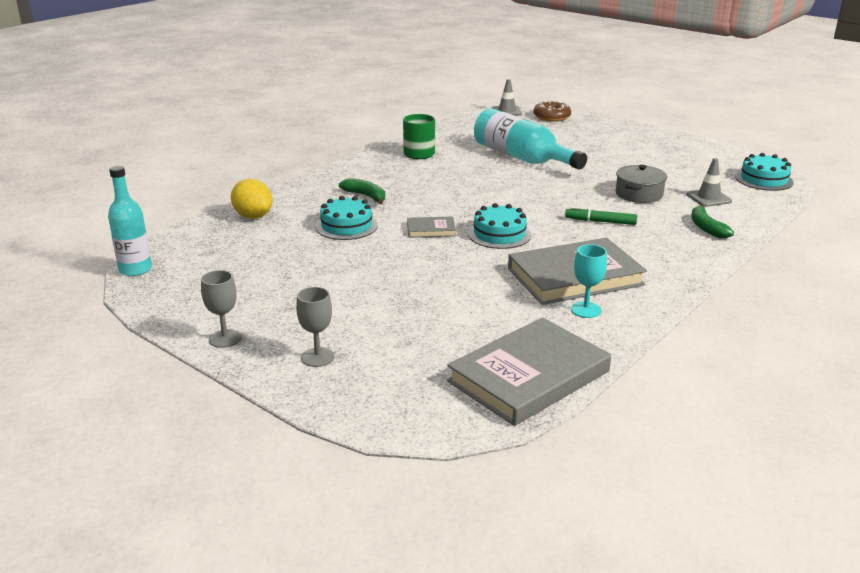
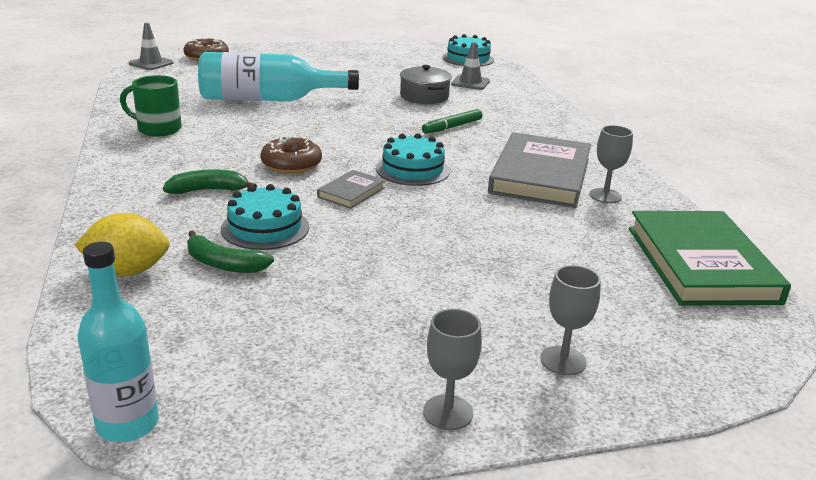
camera: 55 degrees left, 0 degrees up
(438, 201) = (291, 164): none -> brown donut
(529, 376) = (701, 264): grey book -> green book
(585, 310) = (605, 196): turquoise goblet -> grey goblet
(706, 228) = (519, 104): green banana -> green banana (223, 264)

